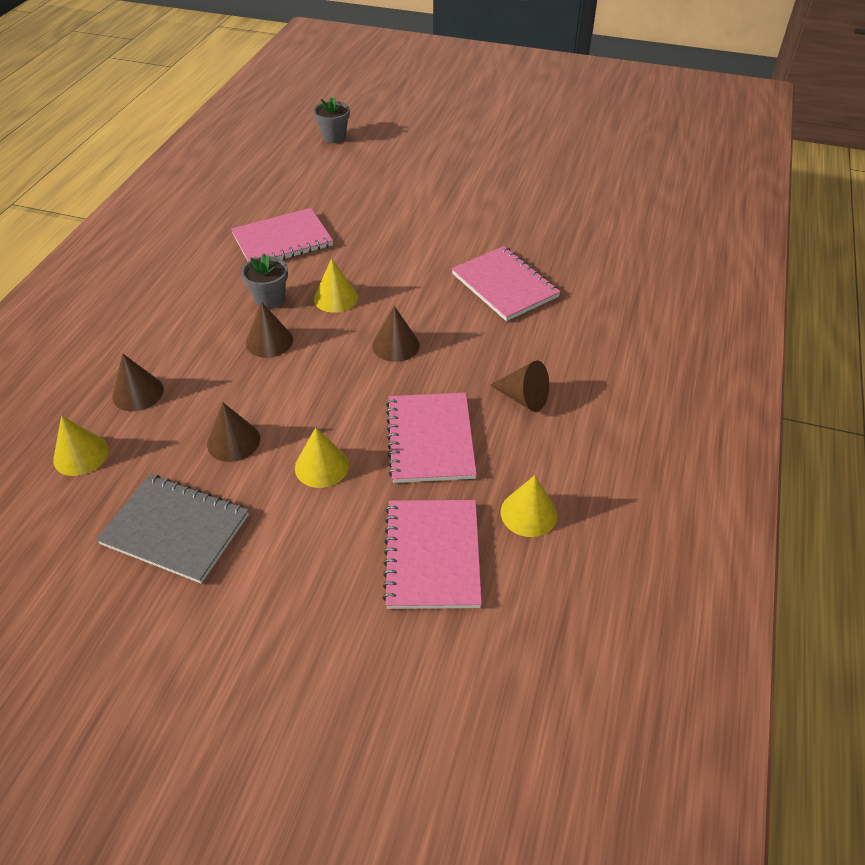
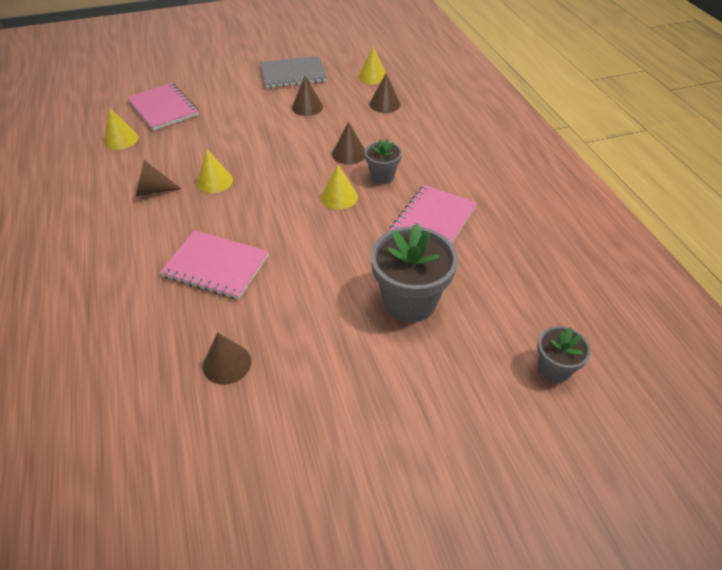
camera: 145 degrees right, 0 degrees up
(322, 466) = (250, 115): yellow cone -> yellow cone (214, 181)
(375, 199) = (409, 301): none -> grey flower pot
(395, 345) = (265, 185): brown cone -> brown cone (227, 363)
(430, 439) = (199, 148): pink notebook -> none

